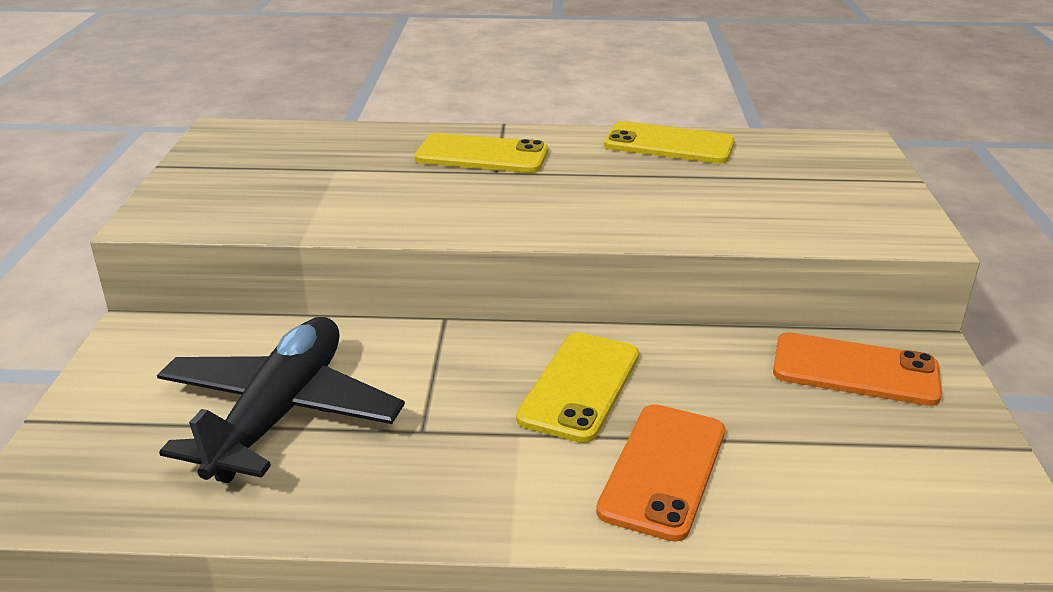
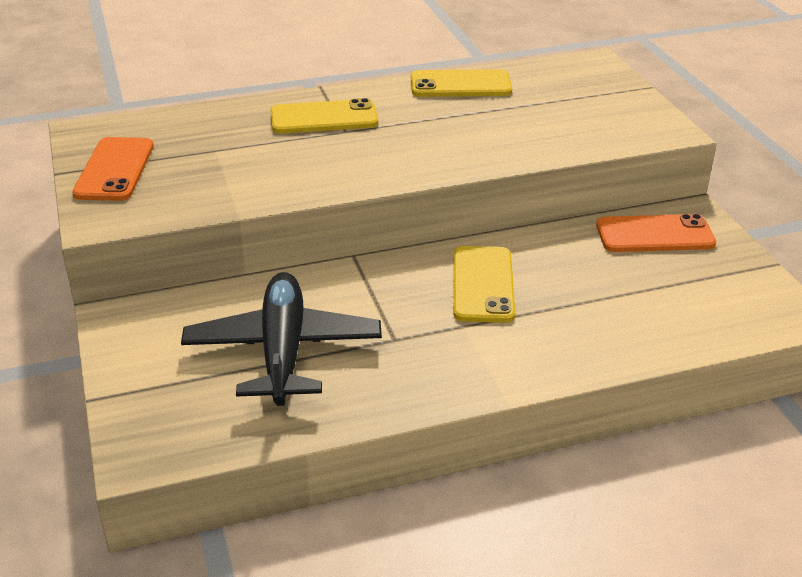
camera: 20 degrees left, 5 degrees up
(663, 470) = (570, 328): orange phone -> orange phone (114, 170)

